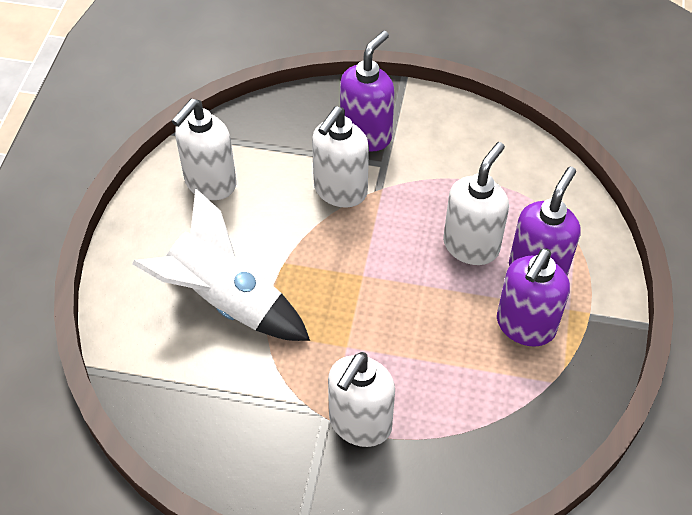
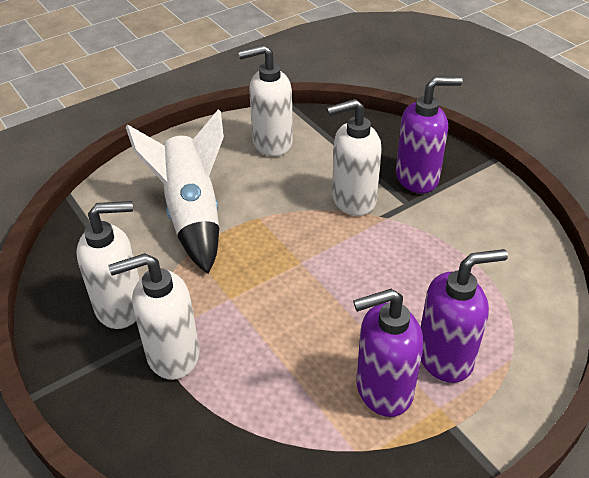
camera: 45 degrees right, 10 degrees down
(471, 246) = (409, 300): white soap dispenser -> white soap dispenser (121, 306)

